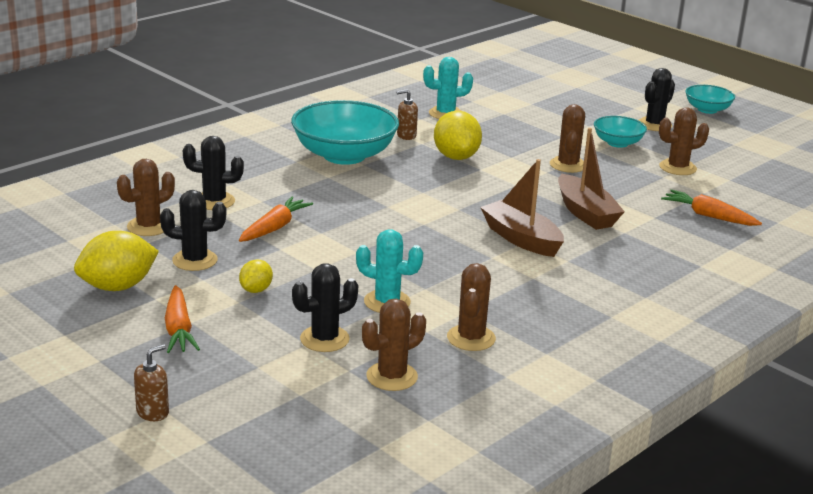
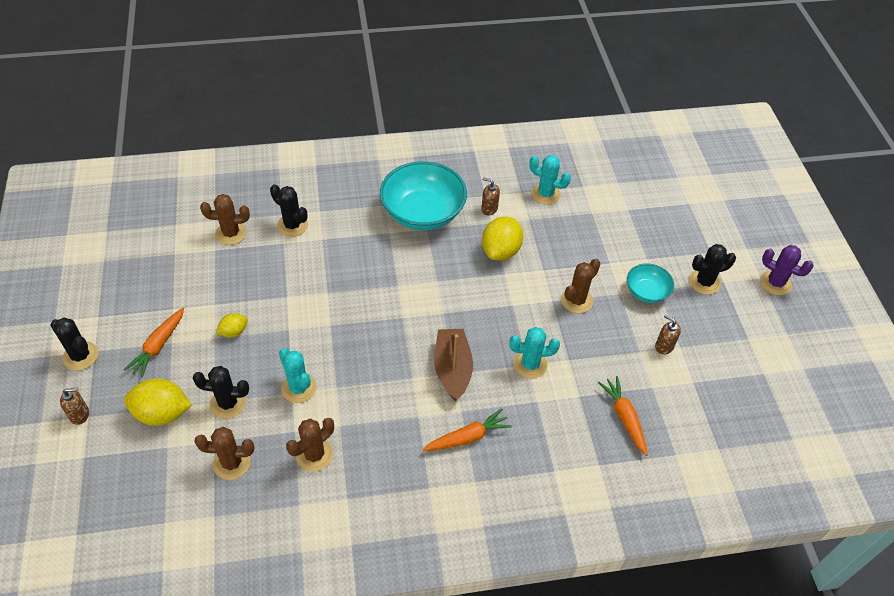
camera: 35 degrees right, 25 degrees up
(118, 287) = (162, 286): yellow lemon -> yellow lemon (162, 413)
(195, 260) = (226, 282): black cactus -> black cactus (81, 356)
(274, 228) = (303, 272): orange carrot -> orange carrot (467, 437)
(585, 213) = (530, 364): brown boat -> turquoise cactus
(677, 168) = (664, 346): brown cactus -> brown soap dispenser
(707, 110) = (775, 283): turquoise bowl -> purple cactus

